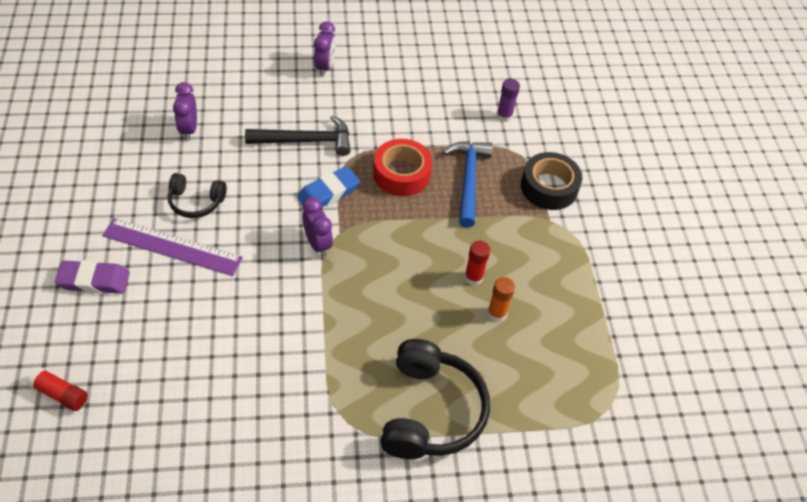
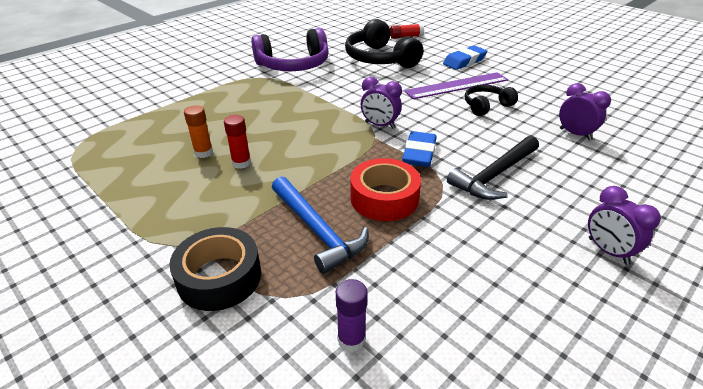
camera: 145 degrees right, 15 degrees down
(94, 280) = (464, 61): purple eraser -> blue eraser
(283, 425) = (293, 65): none -> purple headphones
(430, 411) = (214, 97): black headphones -> black headphones (380, 59)

